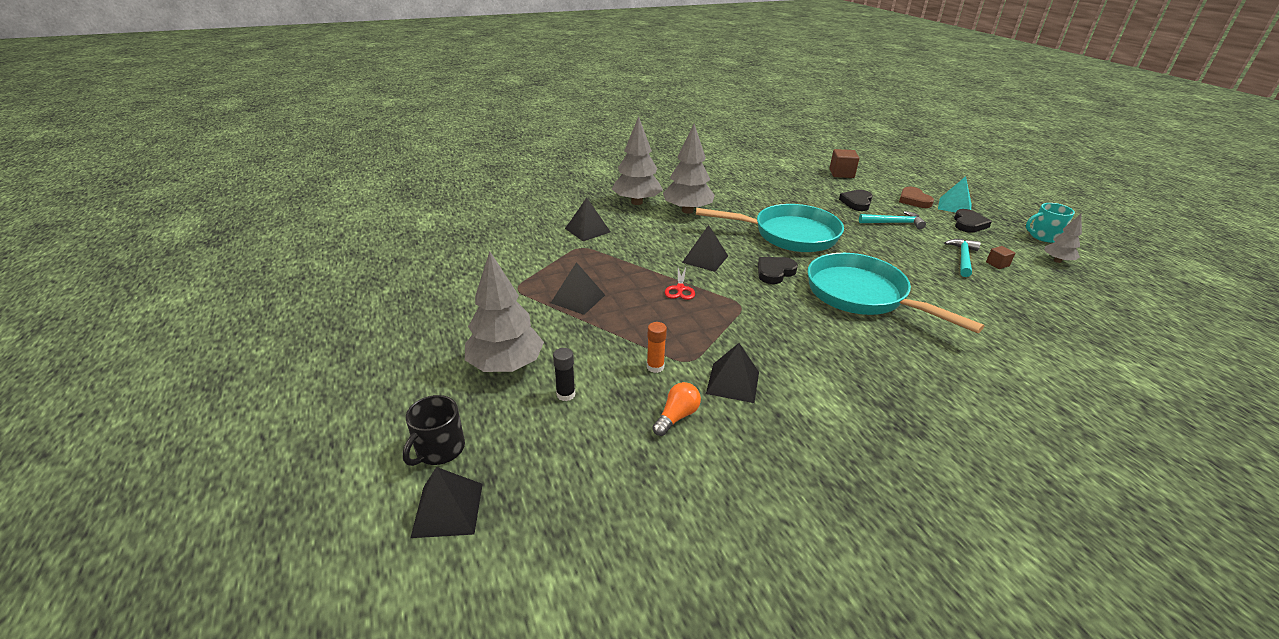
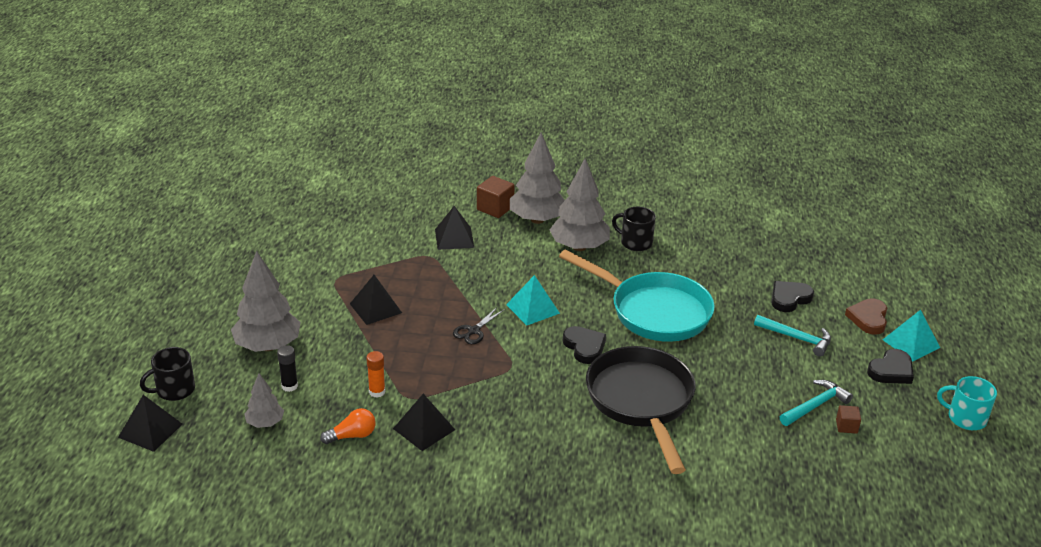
camera: 30 degrees right, 0 degrees up
(680, 289) = (473, 331): red scissors -> black scissors
(705, 259) = (532, 309): black pyramid -> turquoise pyramid
(721, 198) = (635, 242): none -> black mug
(774, 272) = (584, 347): black heart -> black heart turned 75 degrees clockwise
(841, 173) = (827, 254): brown cube -> brown cube (495, 208)
(862, 295) = (641, 402): turquoise pan -> black pan
(1057, 261) = (930, 450): grey tree -> grey tree (265, 423)

